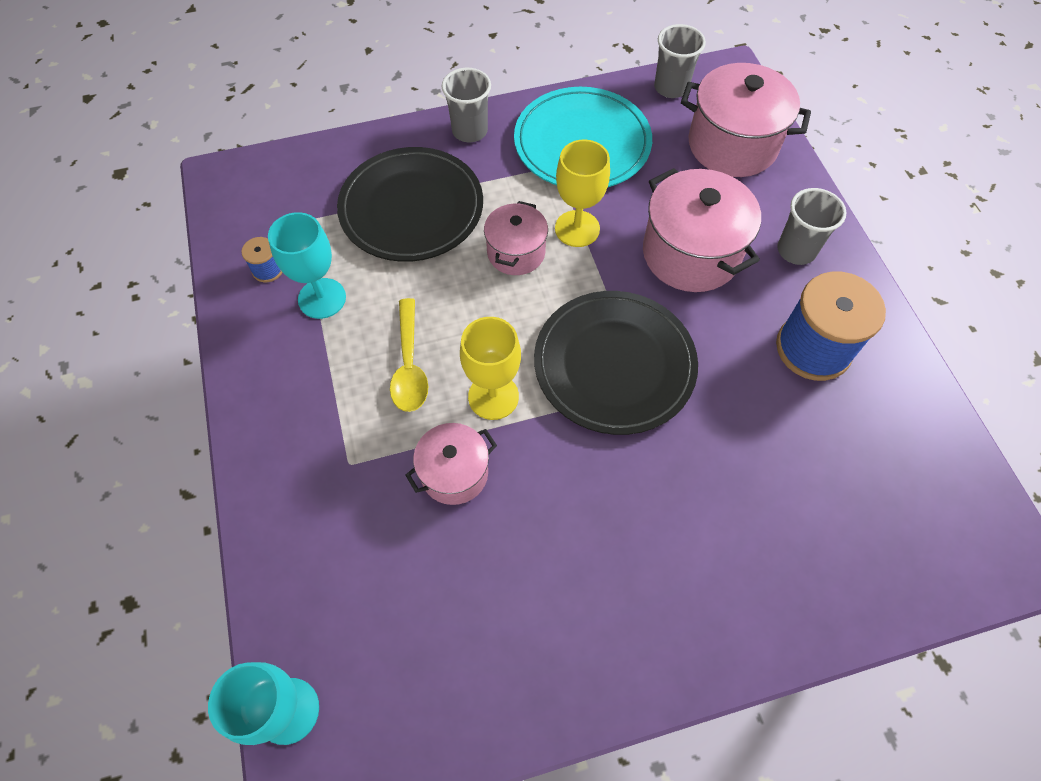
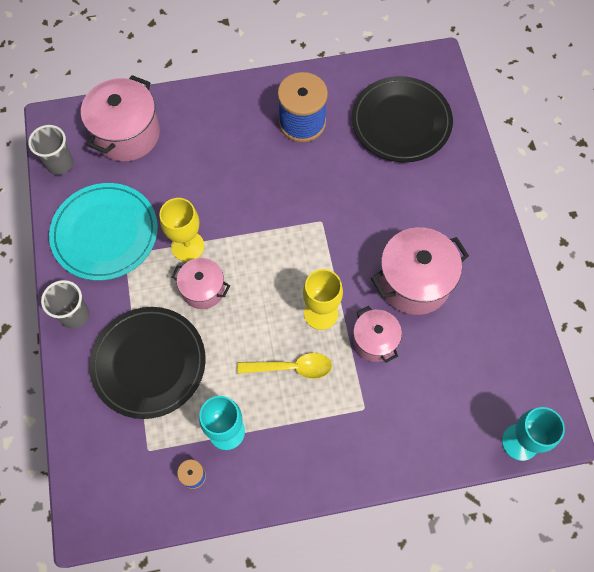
camera: 85 degrees left, 5 degrees up
(614, 364) = (303, 236): black plate -> black plate (401, 122)
(691, 253) = (220, 177): pink pot -> pink pot (414, 282)
(796, 250) = (226, 115): grey cup -> none

